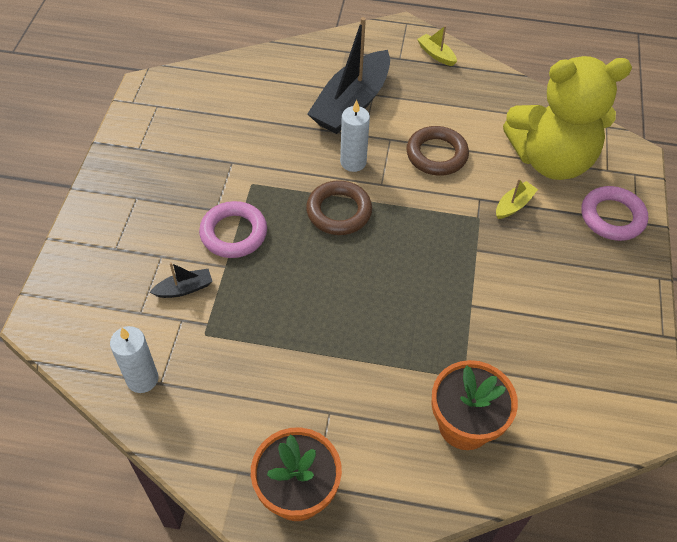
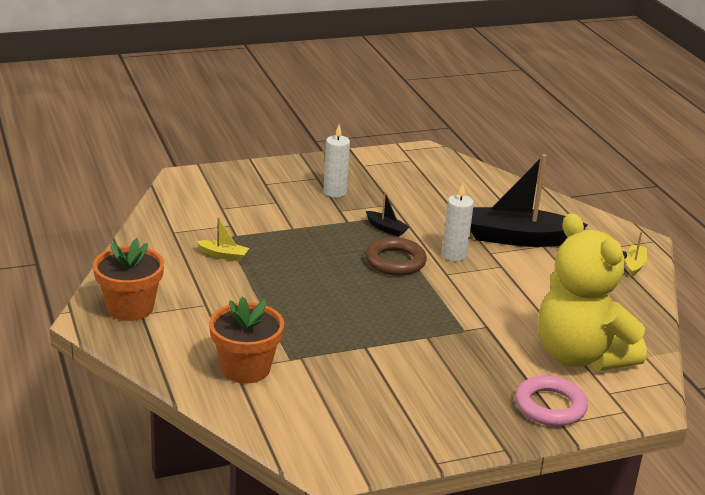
camera: 60 degrees right, 25 degrees down
(142, 379) = (170, 224): white candle -> white candle (335, 192)
(184, 288) = (257, 218): black boat -> black boat (386, 228)
(234, 233) = (325, 223): pink ring -> none
(436, 154) = (511, 293): brown ring -> none
(514, 205) = (500, 346): yellow boat -> yellow boat (223, 255)

